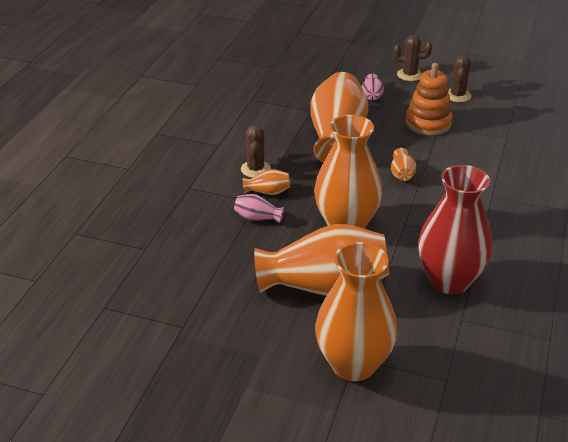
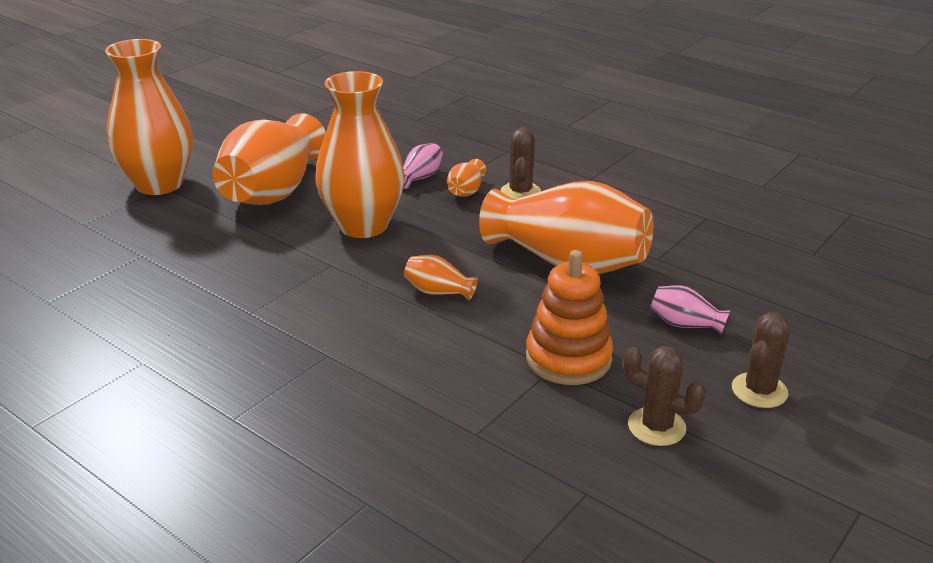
camera: 110 degrees right, 5 degrees down
(255, 169) = (520, 192): brown cactus -> brown cactus turned 75 degrees clockwise
(449, 280) = (204, 266): red vase -> none

